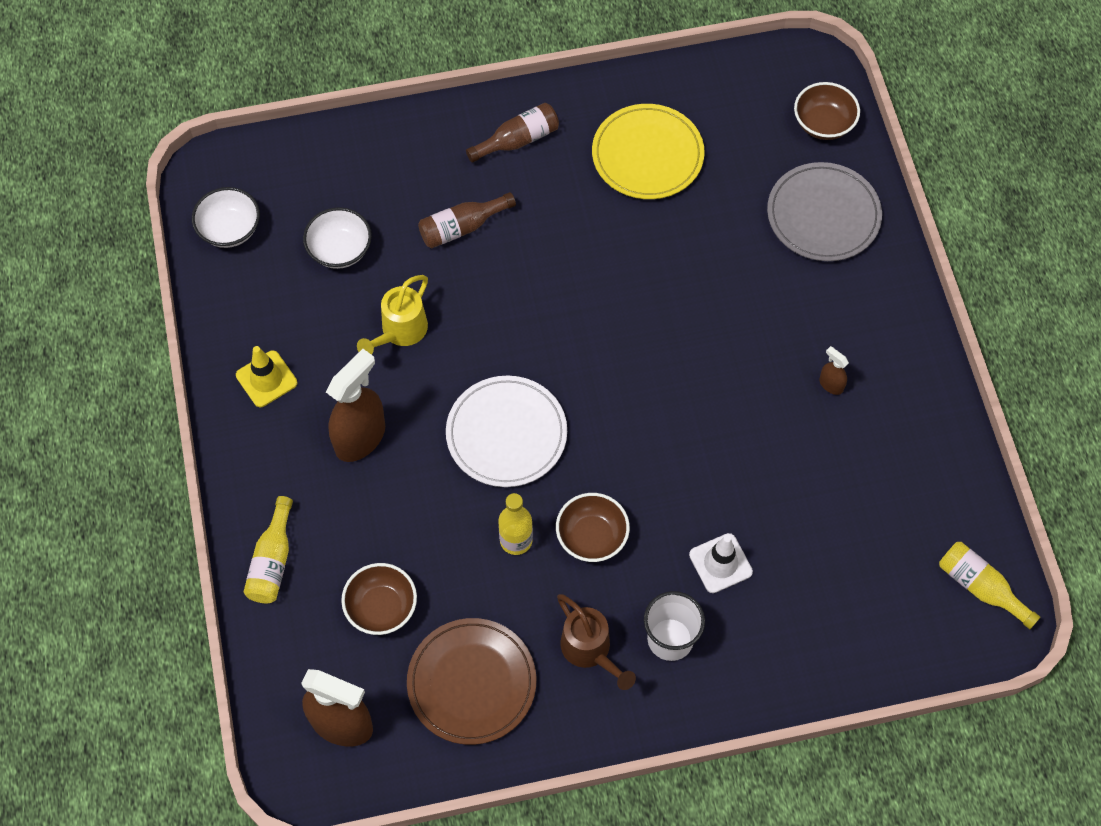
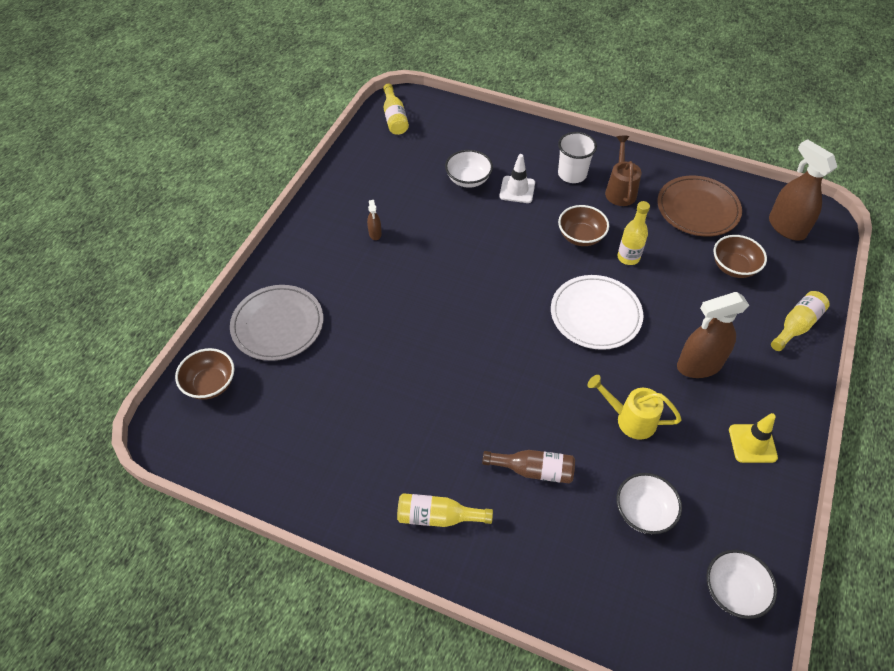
camera: 145 degrees left, 10 degrees down
(400, 332) = (630, 419): yellow watering can -> yellow watering can turned 135 degrees counterclockwise
(517, 140) = (438, 517): brown bottle -> yellow bottle
(647, 155) = (351, 440): yellow plate -> none
(793, 540) = (468, 179): none -> white bowl

